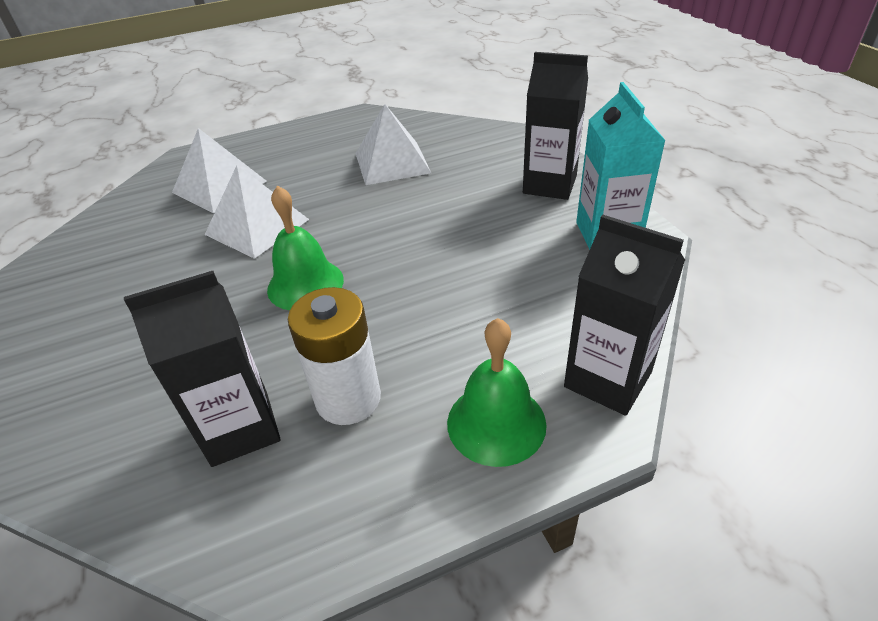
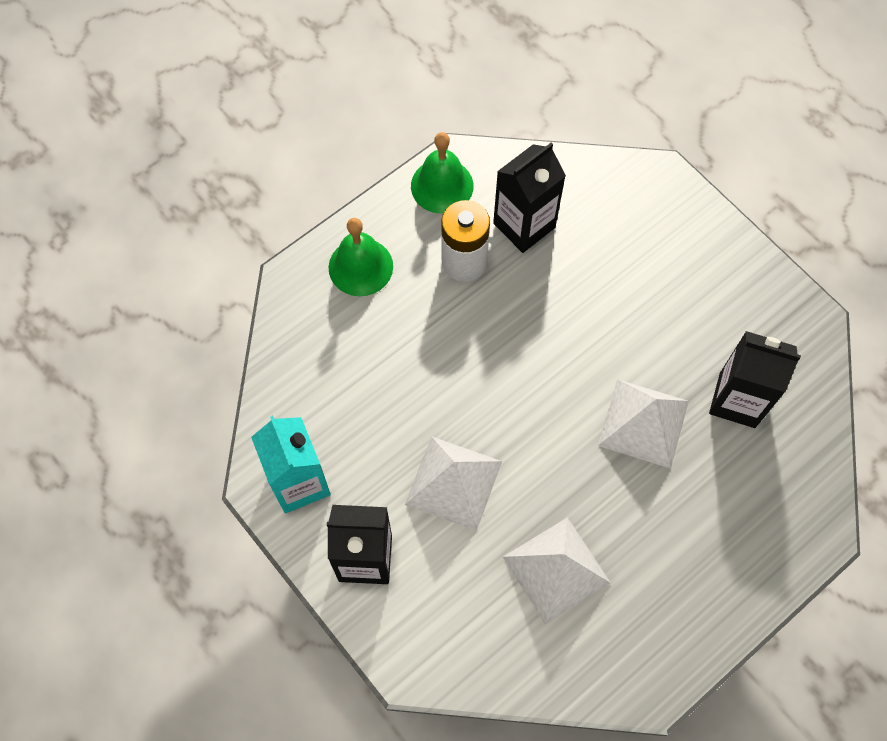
camera: 160 degrees right, 25 degrees up
(219, 187) = (731, 481): white pyramid -> white pyramid (453, 482)
(305, 284) = (551, 358): green bell -> green bell (442, 186)
(607, 379) = (291, 316): black carton -> black carton (737, 400)

